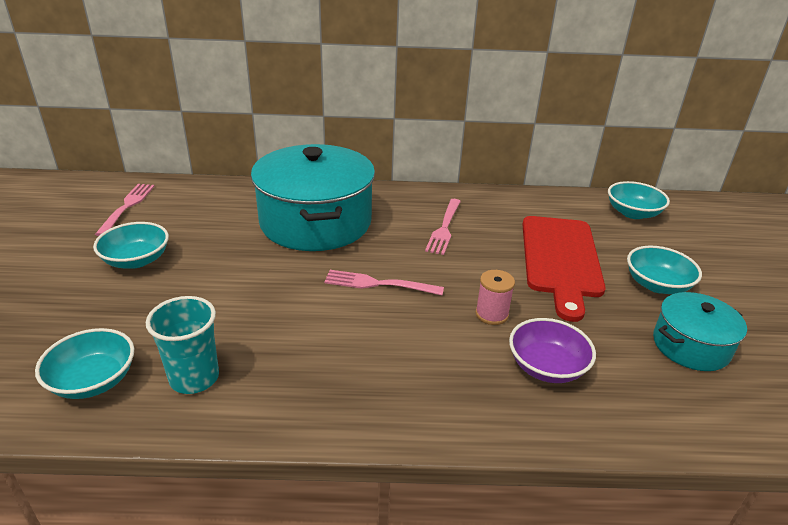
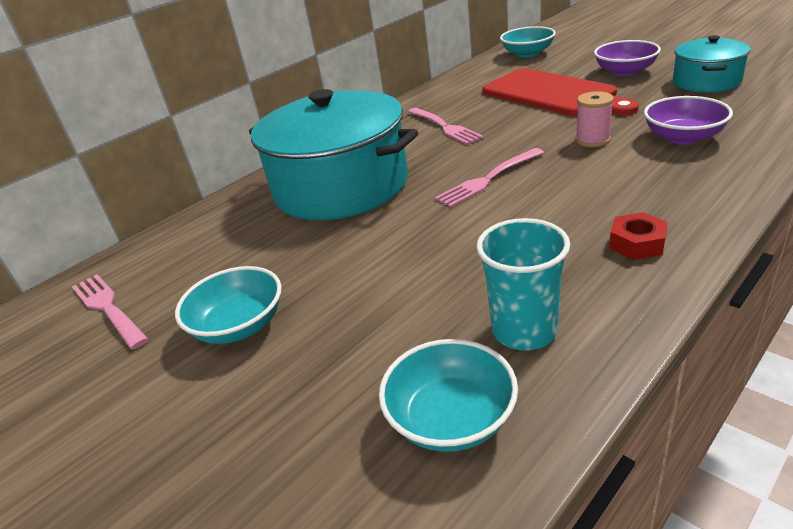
camera: 40 degrees left, 0 degrees up
(339, 396) = (637, 243): none -> red nut
(657, 285) = (625, 71): turquoise bowl -> purple bowl

